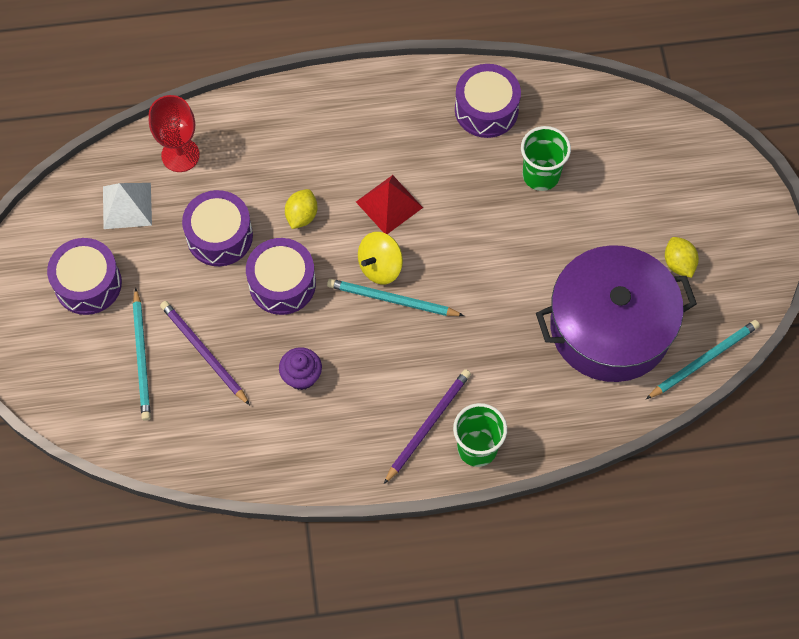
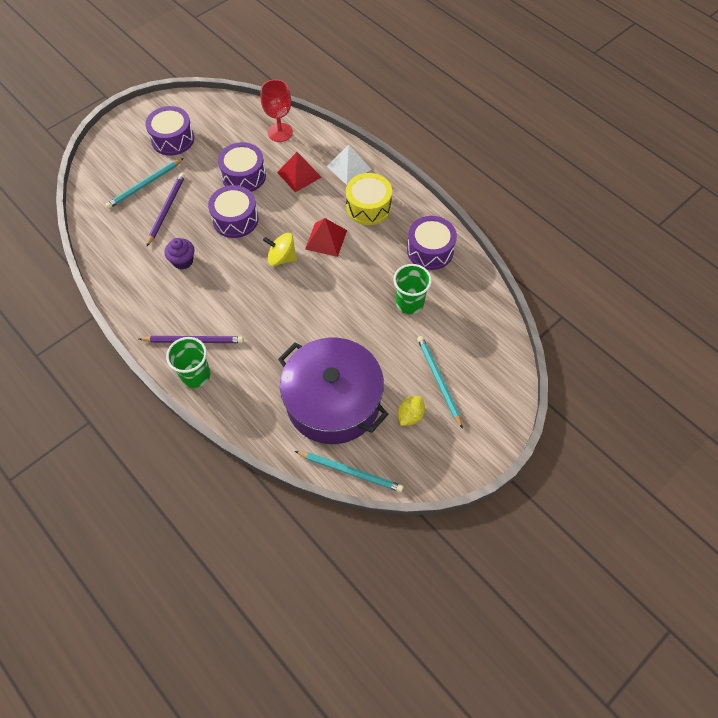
camera: 55 degrees right, 5 degrees down
(127, 205) = (231, 128): white pyramid -> white pyramid (349, 167)
(267, 174) = (299, 175): none -> red pyramid
(301, 216) = (285, 204): yellow lemon -> none
(376, 131) = (368, 207): none -> yellow drum
(392, 300) = (264, 276): turquoise pencil -> turquoise pencil (438, 380)

